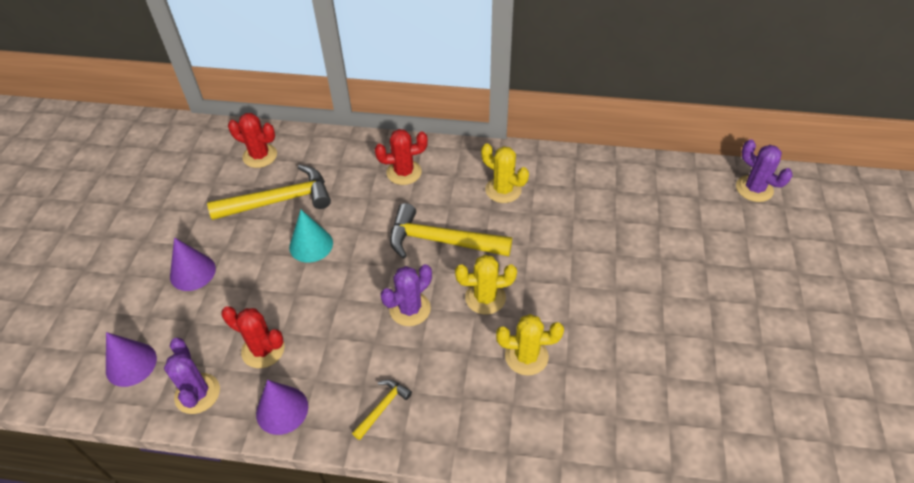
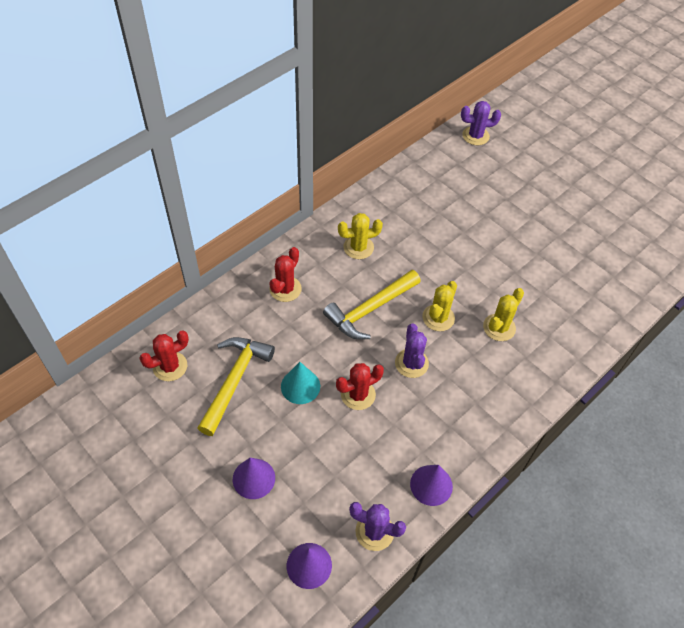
camera: 55 degrees left, 5 degrees up
(263, 349) = (371, 469): red cactus -> red cactus (358, 394)
(382, 407) = (475, 426): yellow hammer -> none

